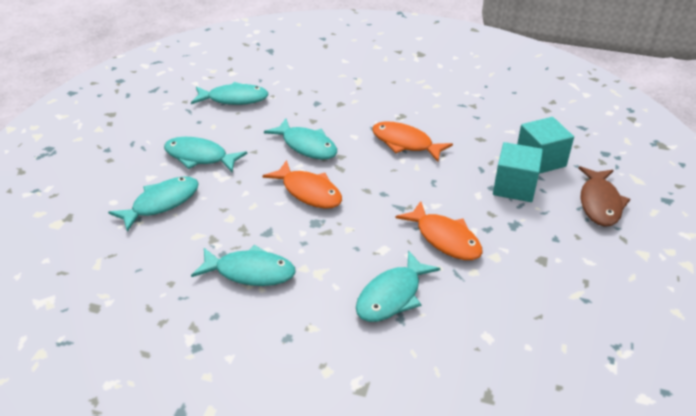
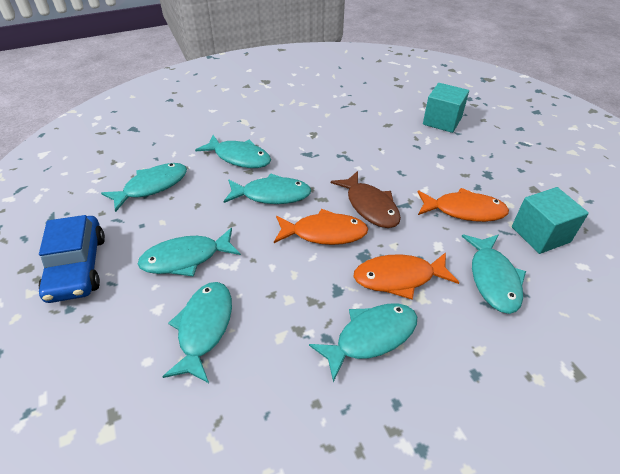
camera: 40 degrees left, 5 degrees up
(136, 127) = (77, 267): none -> blue car
(318, 107) = (239, 157): none -> turquoise fish
(405, 143) = (344, 153): orange fish -> orange fish (399, 278)
(514, 187) = (453, 148): turquoise cube -> turquoise cube (540, 234)
(599, 203) = (510, 132): brown fish -> brown fish (370, 206)

